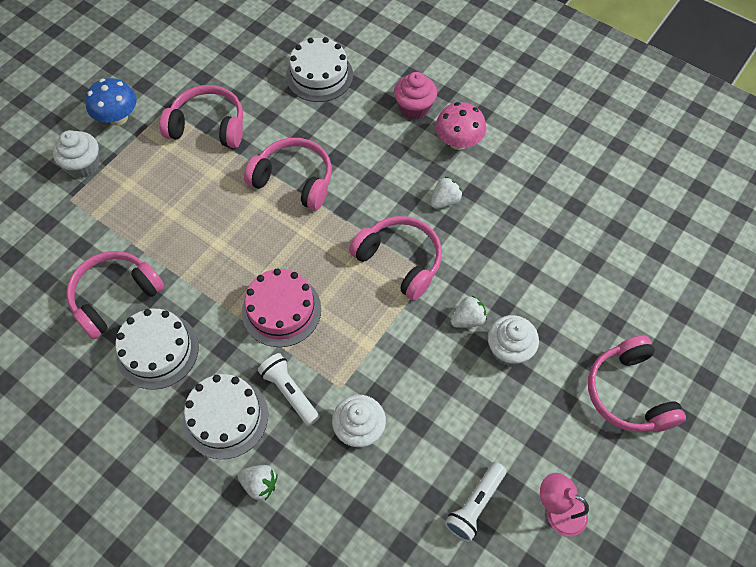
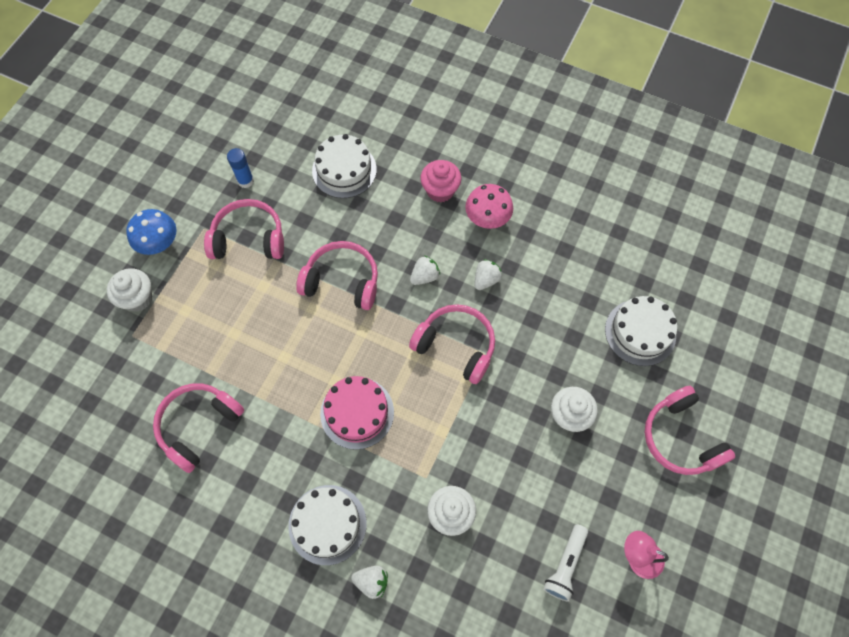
camera: 10 degrees left, 5 degrees up
(157, 350) = (250, 472): white cake -> white cake (640, 332)
(218, 72) = (245, 181): none -> blue glue stick
(289, 392) = (381, 490): white flashlight -> none
(468, 319) = (528, 392): white strawberry -> white strawberry (424, 276)

